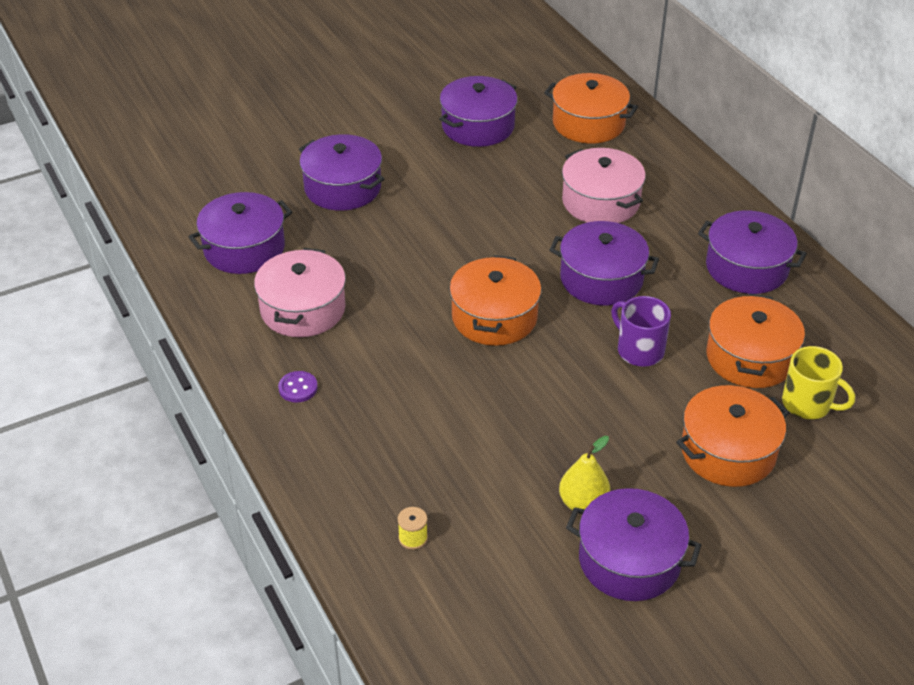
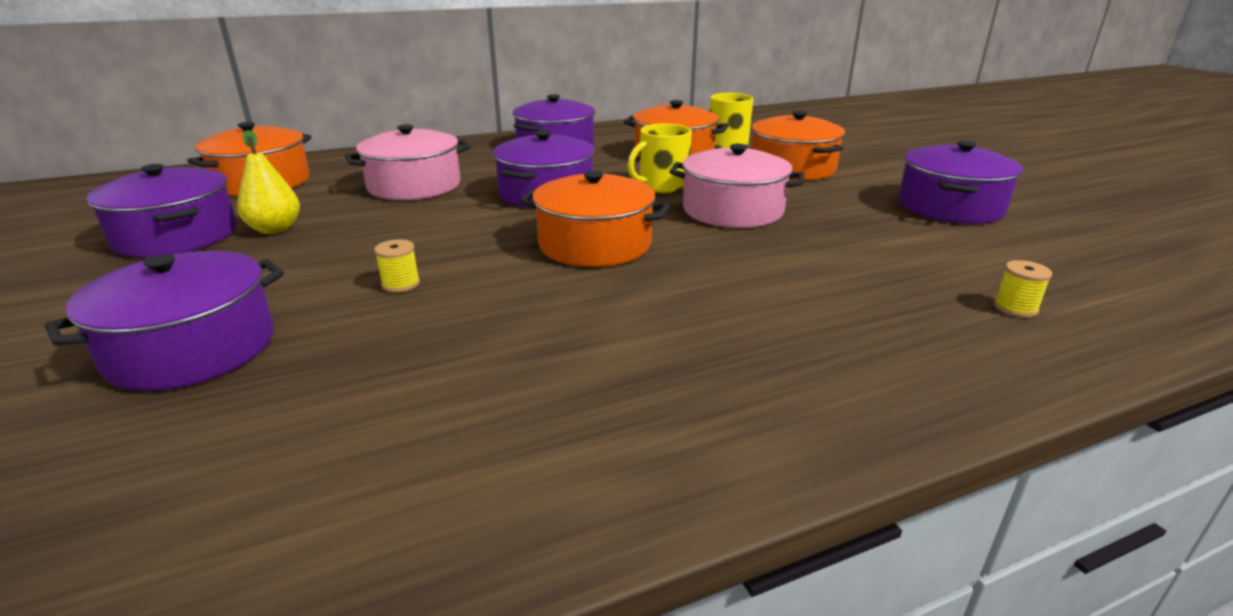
camera: 85 degrees left, 15 degrees down
(244, 248) = (275, 485): purple pot -> none
(298, 388) = (746, 403): purple button -> none
(303, 309) = (528, 397): pink pot -> pink pot (732, 210)
(420, 238) = (400, 284): none -> yellow spool
(583, 503) = (889, 219): yellow pear -> yellow pear (275, 229)
(639, 350) = (662, 186): purple mug -> yellow mug

